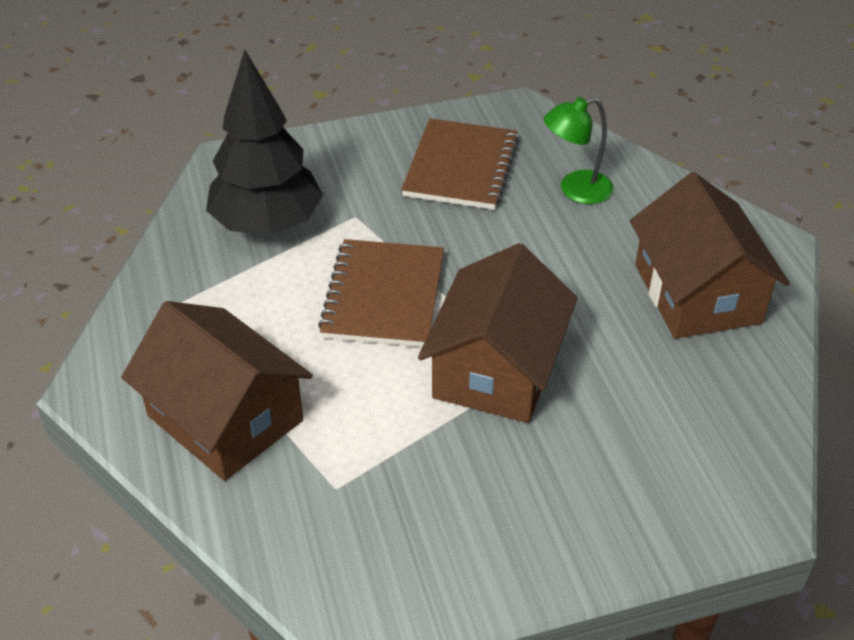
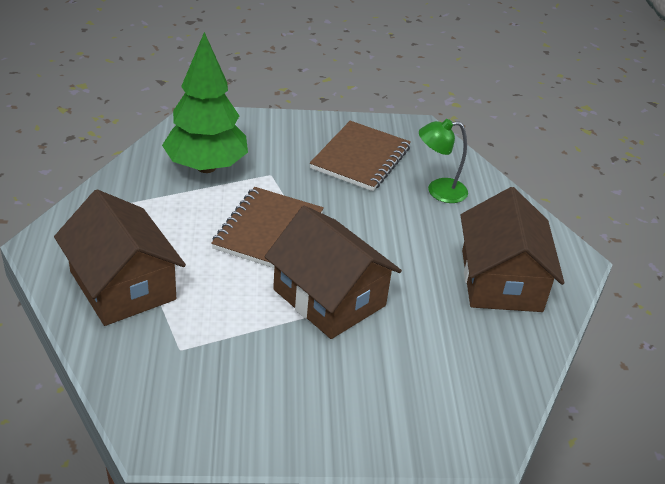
camera: 10 degrees right, 5 degrees down
(267, 225) = (206, 167): black tree -> green tree
(496, 369) = (329, 297): brown house -> brown house turned 75 degrees counterclockwise

